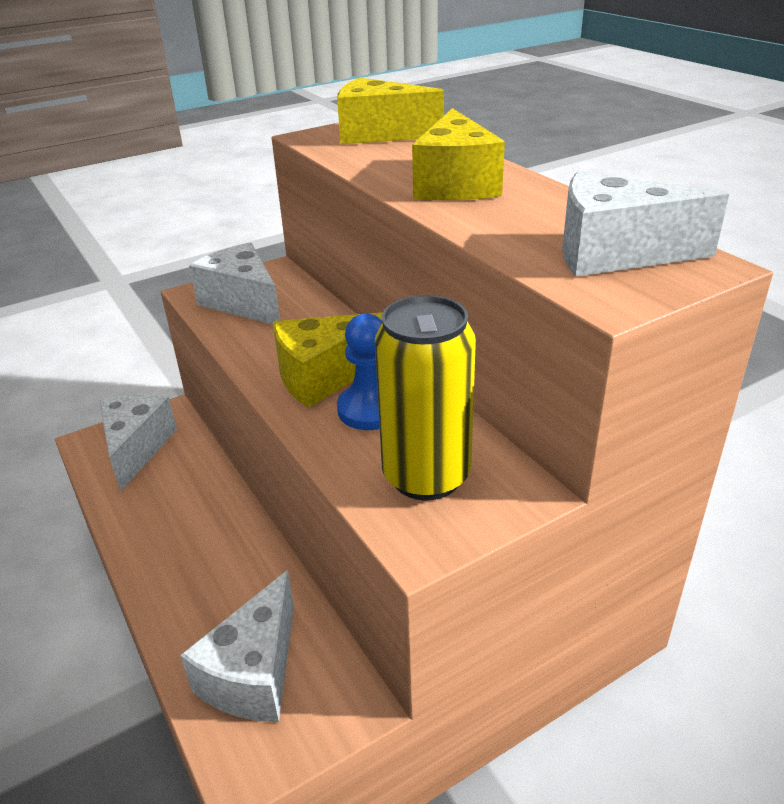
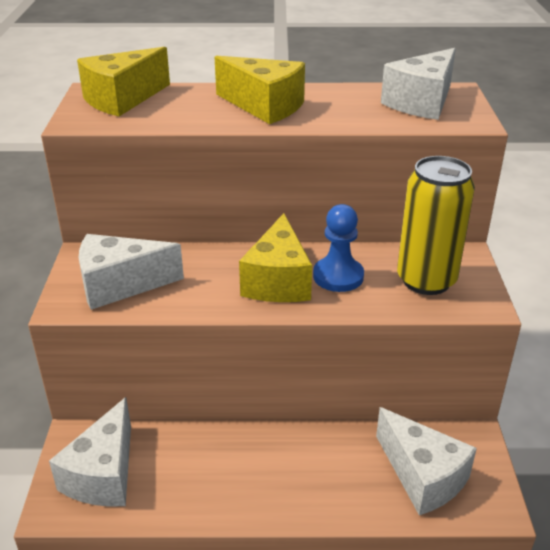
camera: 60 degrees left, 0 degrees up
(136, 448) = (104, 474): white cheese -> white cheese turned 105 degrees counterclockwise

